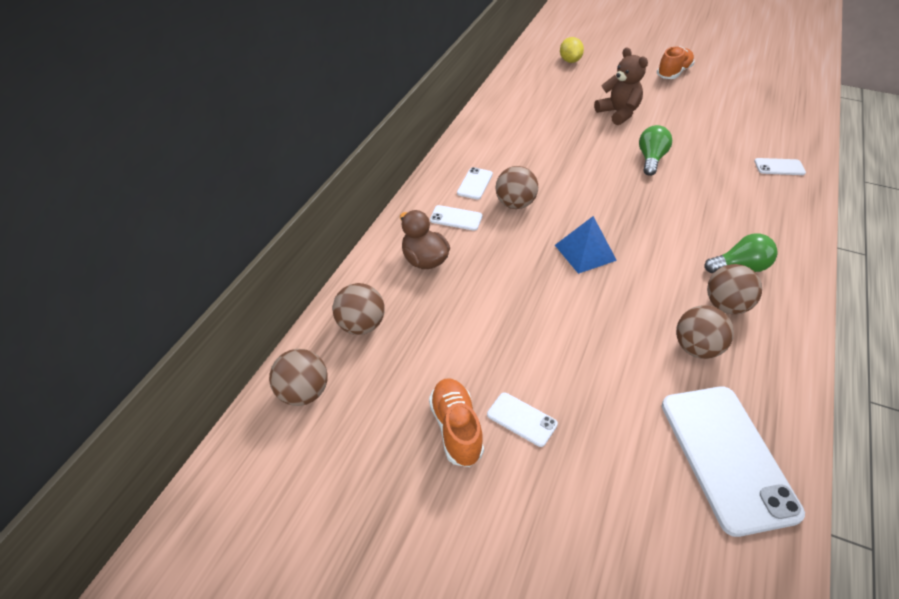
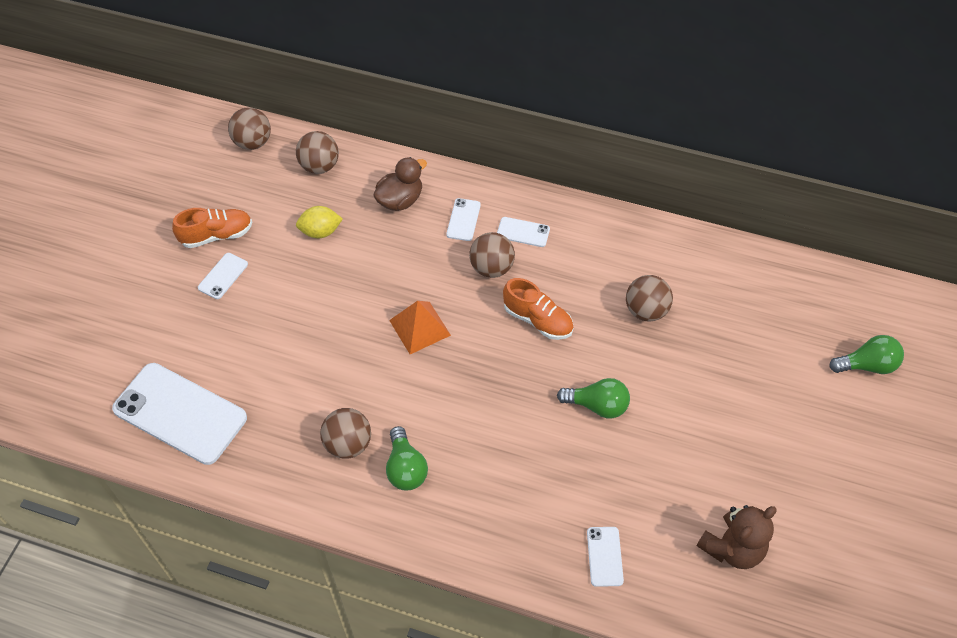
camera: 85 degrees right, 10 degrees up
(570, 61) = (833, 329): yellow lemon -> yellow lemon (320, 232)
(585, 252) = (420, 327): blue pyramid -> orange pyramid
(597, 54) = (867, 365): none -> green light bulb
(618, 113) = (700, 379): brown teddy bear -> brown teddy bear (732, 548)
(673, 73) = (836, 462): orange shoe -> orange shoe (538, 320)
(696, 348) = (293, 409): brown ball -> brown ball (646, 311)
(727, 457) = (180, 413): white phone -> white phone turned 45 degrees clockwise

